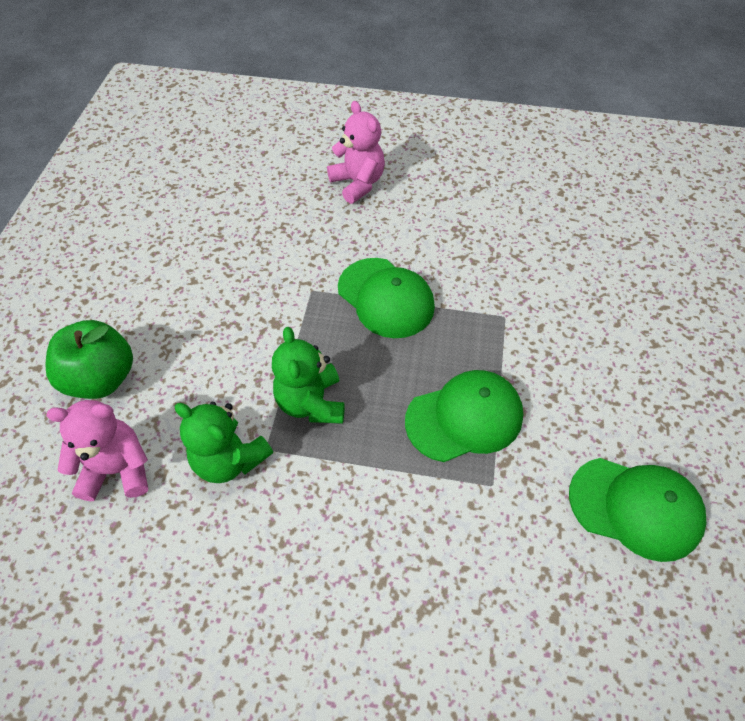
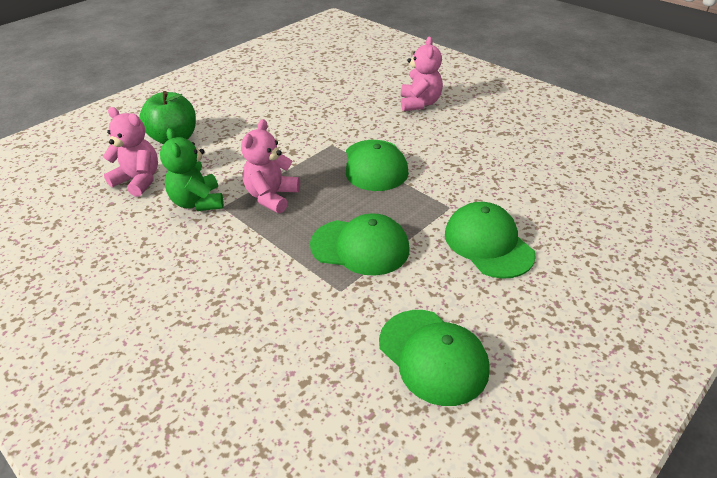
camera: 35 degrees right, 15 degrees down
(311, 402) = (271, 197): green teddy bear -> pink teddy bear
(575, 344) = (488, 243): none -> green cap

